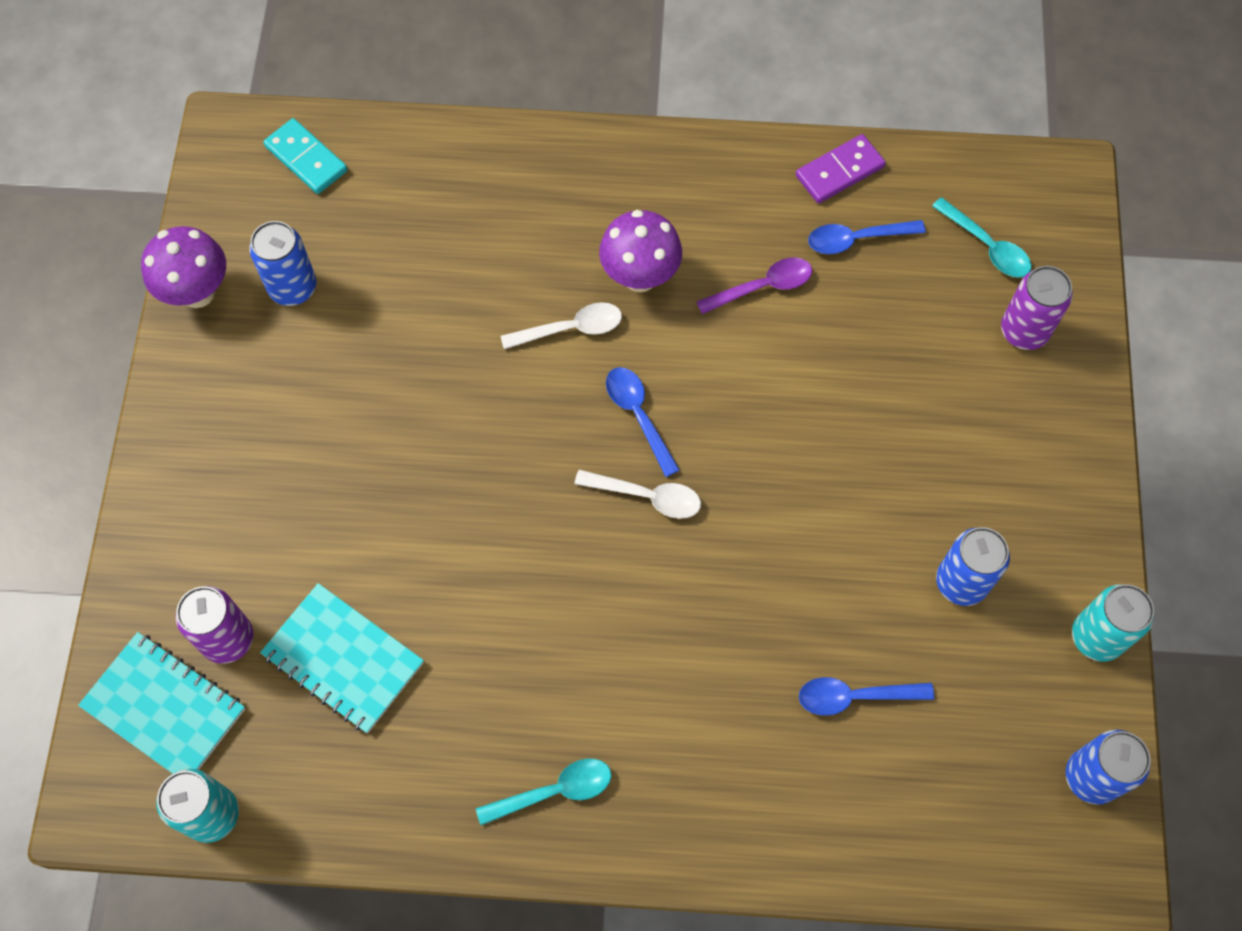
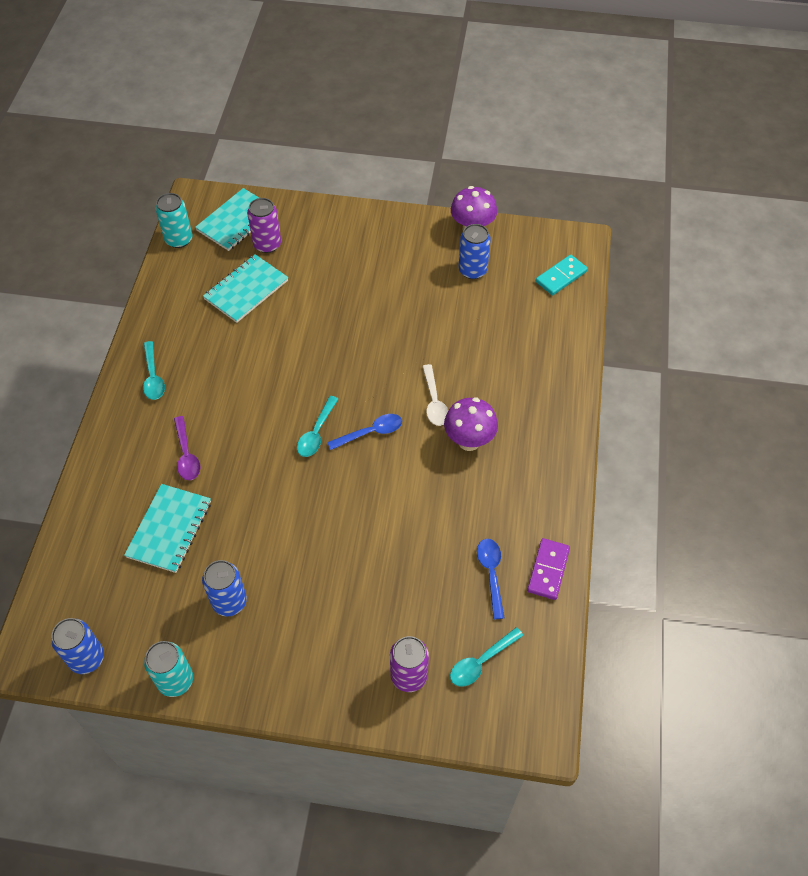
camera: 95 degrees right, 10 degrees down
(647, 496) = (316, 433): white spoon -> turquoise spoon
(762, 287) = (456, 510): purple spoon -> purple spoon (186, 455)
(839, 171) = (548, 570): purple domino -> purple domino turned 45 degrees clockwise
(855, 697) = (169, 529): blue spoon -> turquoise notebook

